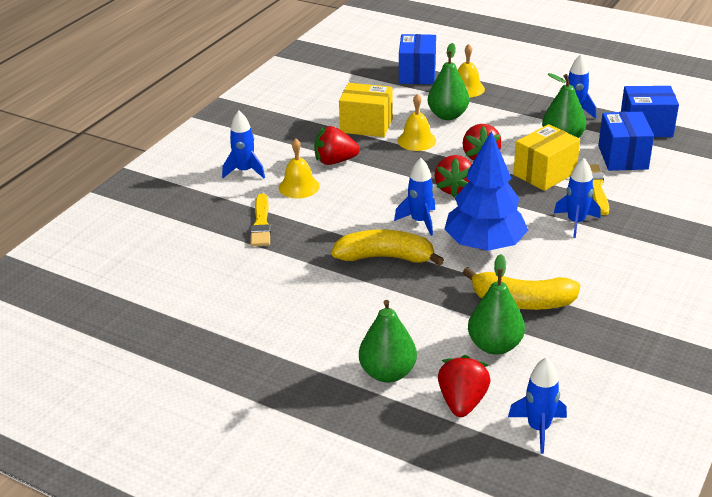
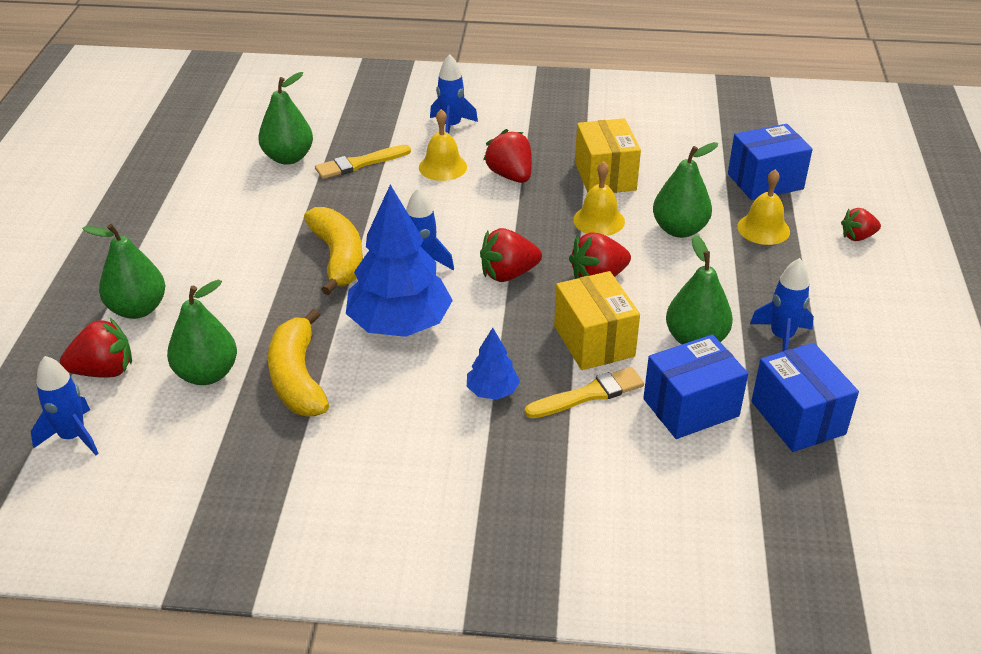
camera: 65 degrees right, 5 degrees up
(220, 258) = (288, 158): none -> green pear
(495, 63) = (857, 237): none -> red strawberry
(544, 174) = (594, 341): yellow box -> yellow box turned 45 degrees clockwise
(576, 222) = (492, 391): blue rocket -> blue tree

